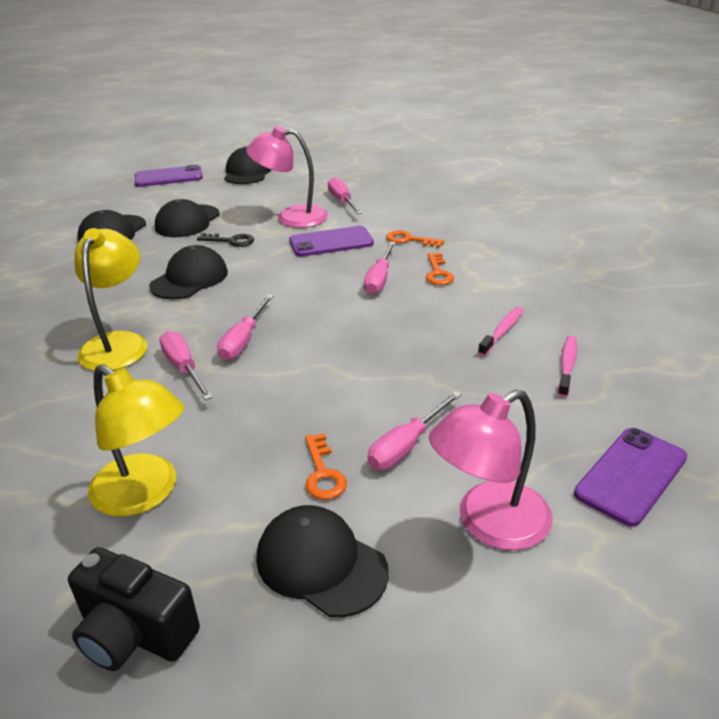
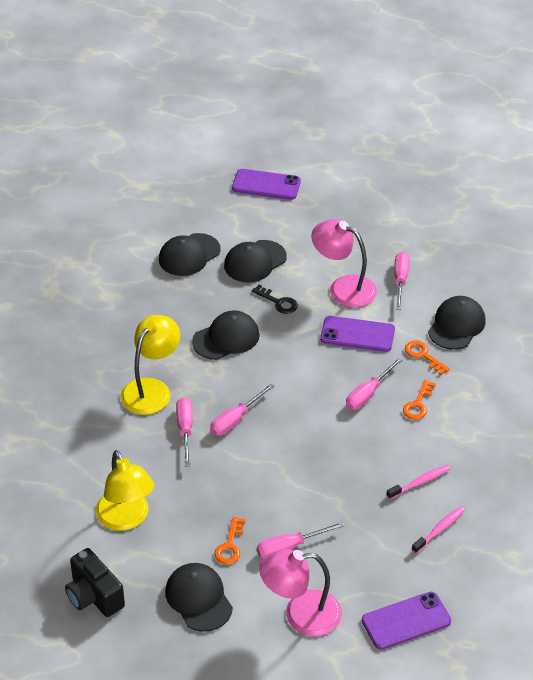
camera: 25 degrees right, 10 degrees up
(247, 172) = (340, 202): black cap -> black cap (456, 325)

